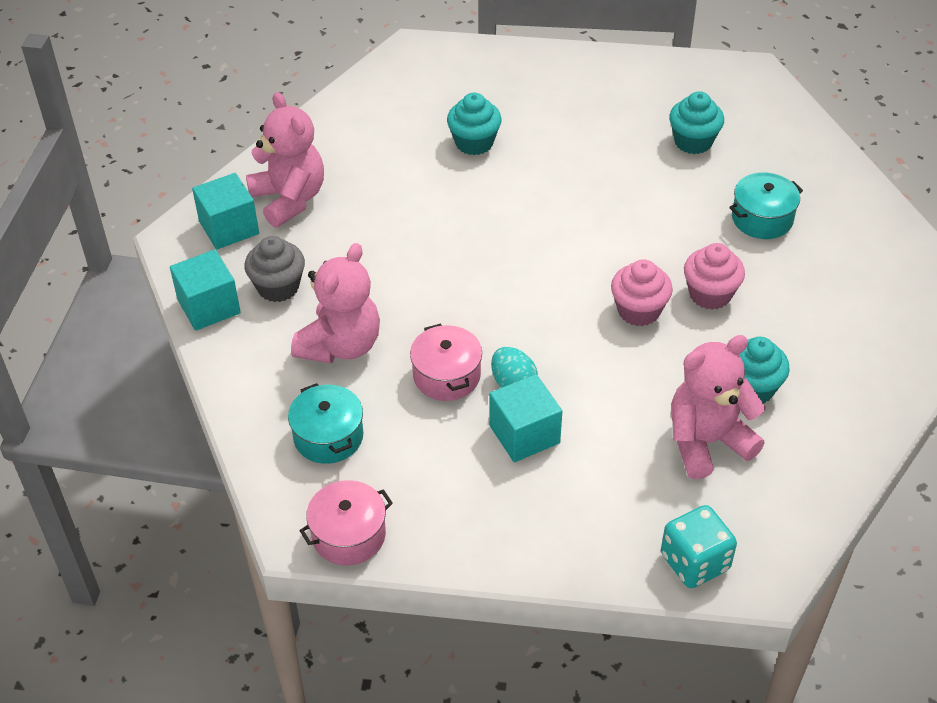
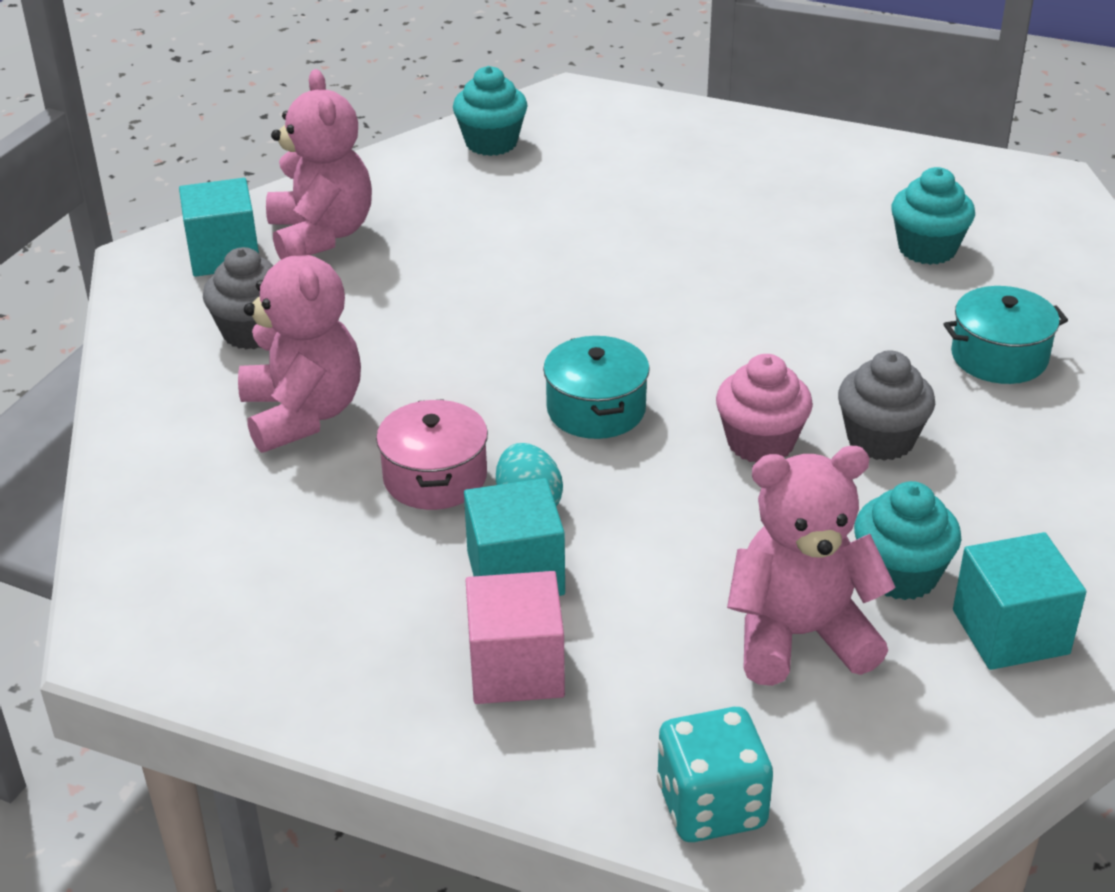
camera: 15 degrees right, 10 degrees down
(209, 306) = (148, 339): turquoise cube -> turquoise cube (1010, 632)
(328, 436) = (226, 524): turquoise pot -> turquoise pot (596, 409)
(341, 345) = (303, 414): pink teddy bear -> pink teddy bear turned 60 degrees counterclockwise
(348, 535) = (189, 658): pink pot -> none
(474, 143) = (606, 207): turquoise cupcake -> turquoise cupcake (491, 143)
(550, 499) = (516, 668): none -> pink cube
(710, 294) = (880, 440): pink cupcake -> grey cupcake

